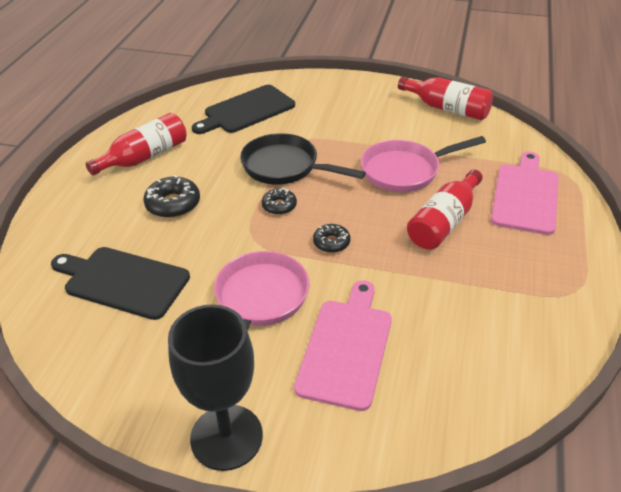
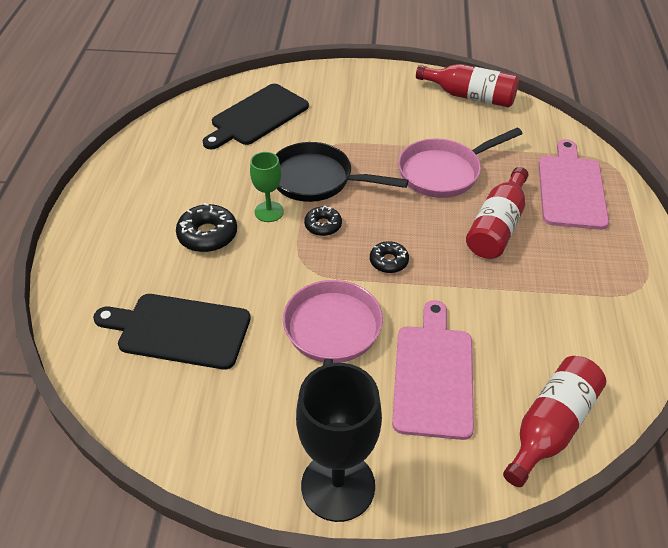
camera: 10 degrees left, 5 degrees up
(145, 157) = (160, 182): red bottle -> red bottle (551, 427)
(233, 190) = (269, 212): none -> green goblet

